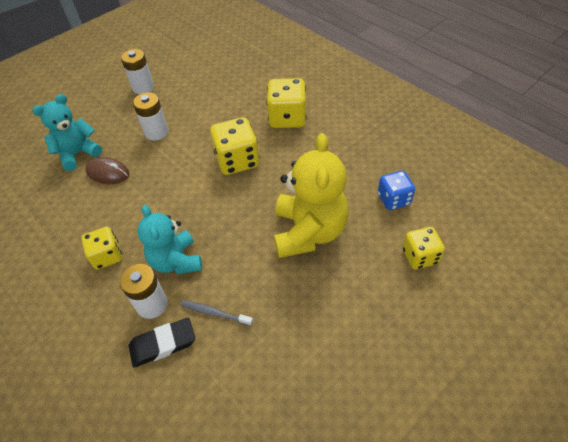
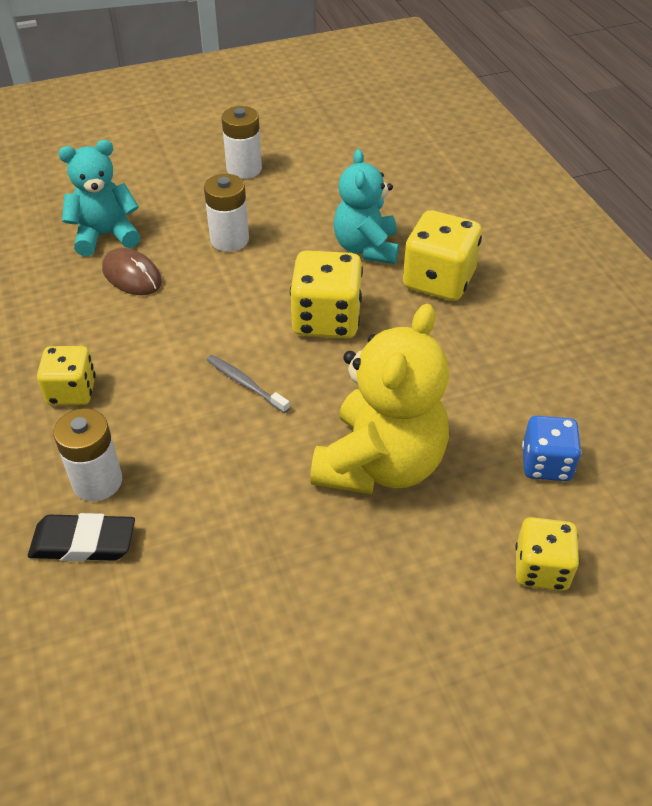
camera: 20 degrees right, 5 degrees down
(176, 261) = (162, 433): turquoise teddy bear -> turquoise teddy bear (366, 248)
(214, 313) = (177, 528): grey toothbrush -> grey toothbrush (245, 384)

